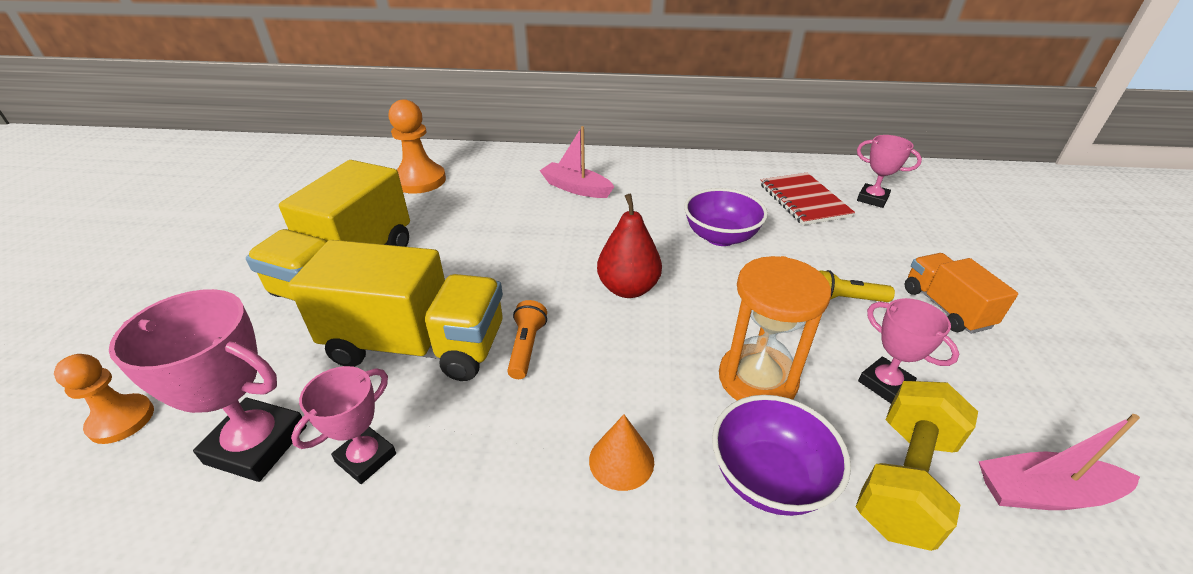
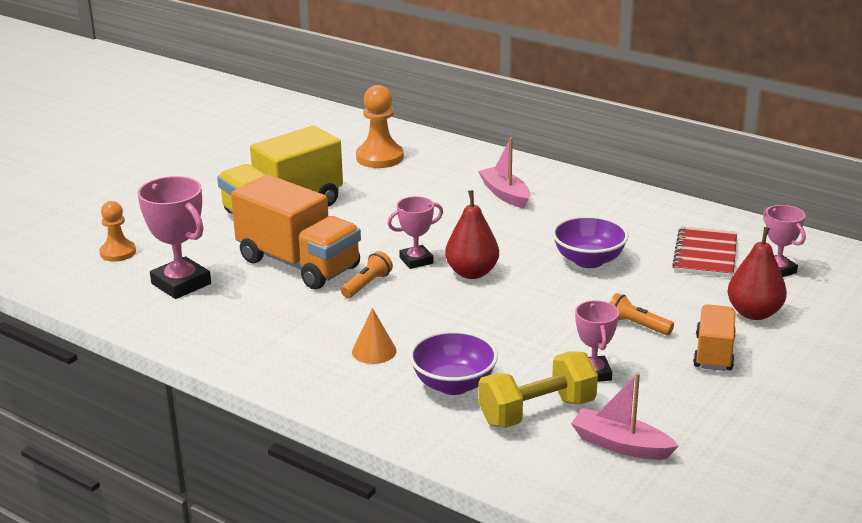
camera: 30 degrees right, 10 degrees down
(366, 458) = (234, 306): pink trophy -> pink trophy (416, 260)
(417, 345) = (299, 264): yellow truck -> orange truck
(757, 379) = (505, 344): orange hourglass -> none
(845, 299) = (636, 325): yellow flashlight -> orange flashlight
(914, 248) = (754, 313): none -> red pear

